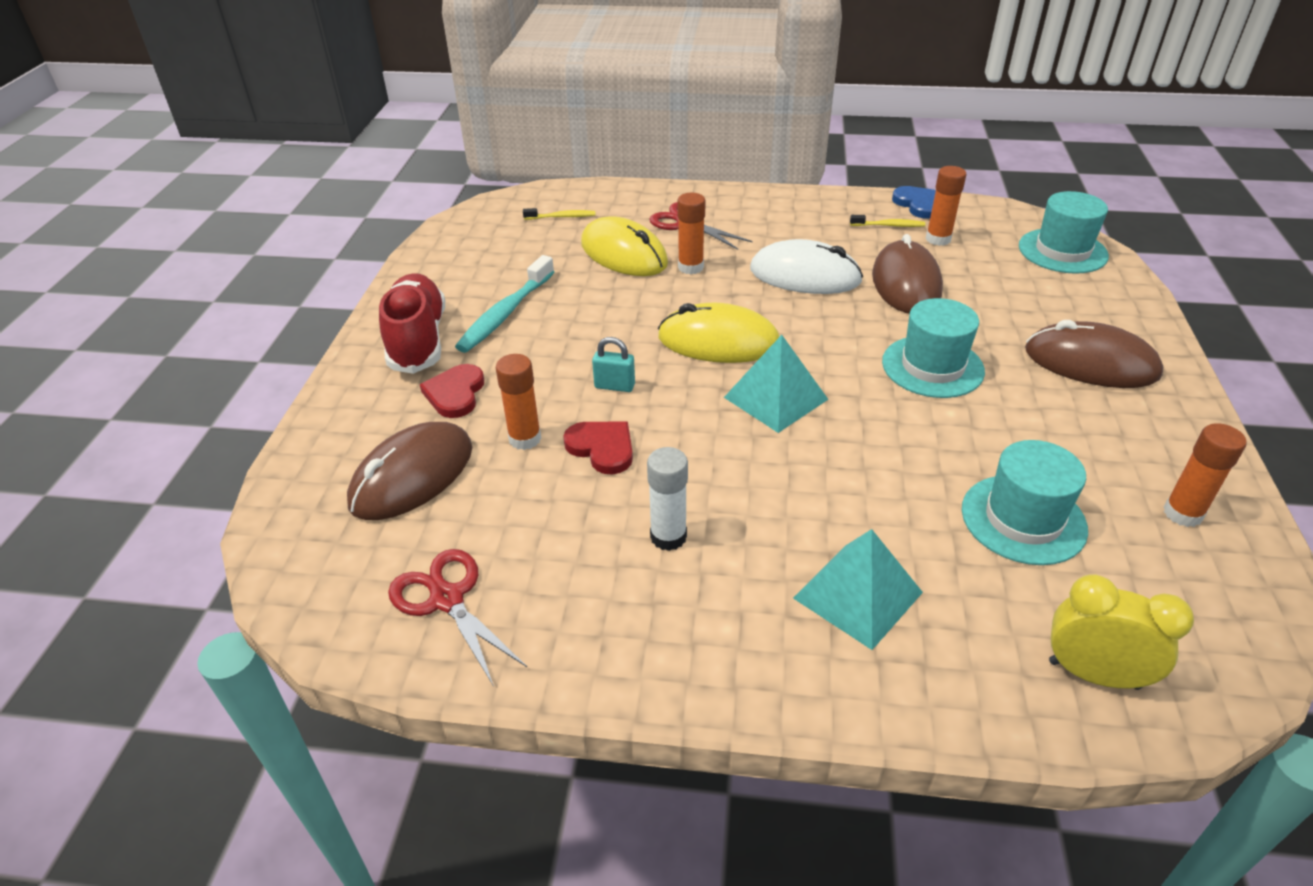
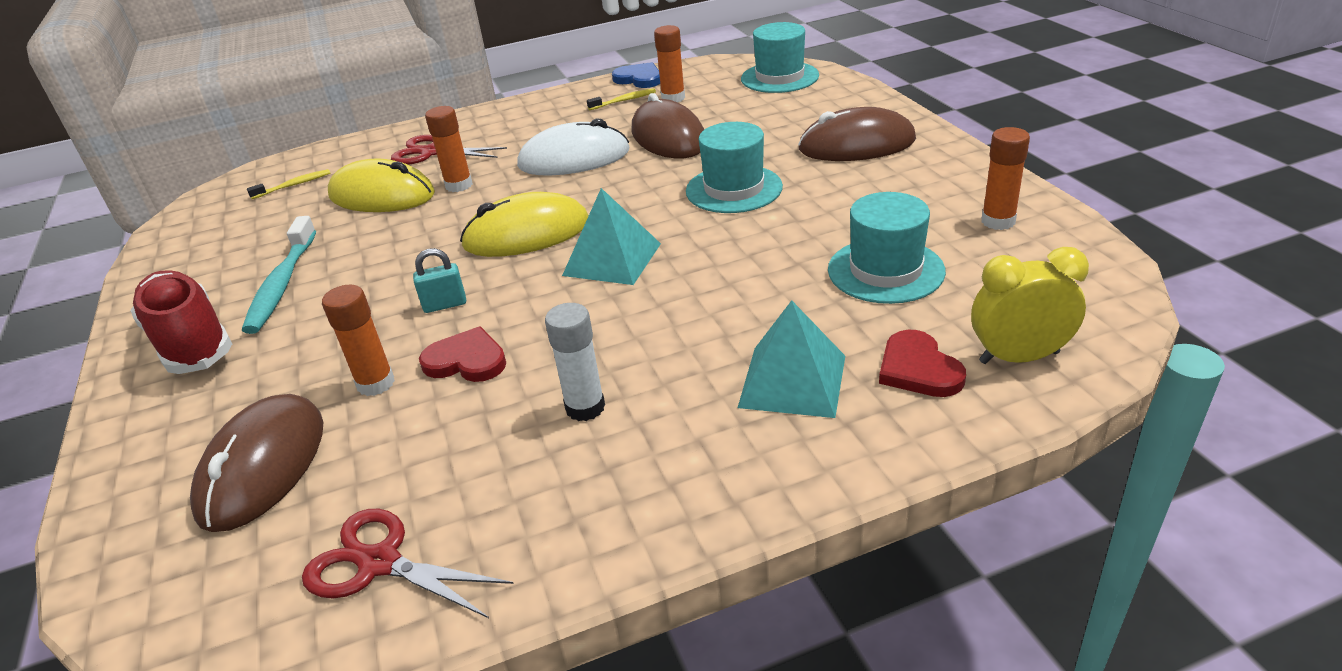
camera: 25 degrees left, 5 degrees down
(455, 393) = (268, 373): red heart -> red heart (918, 369)

